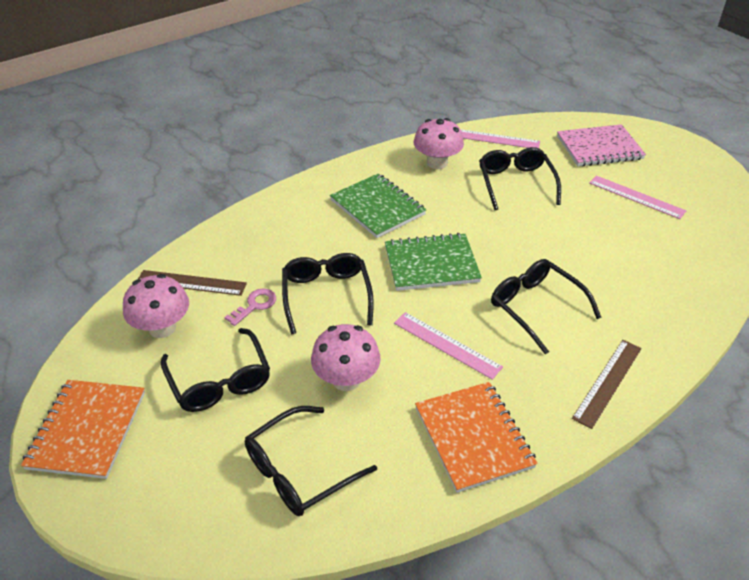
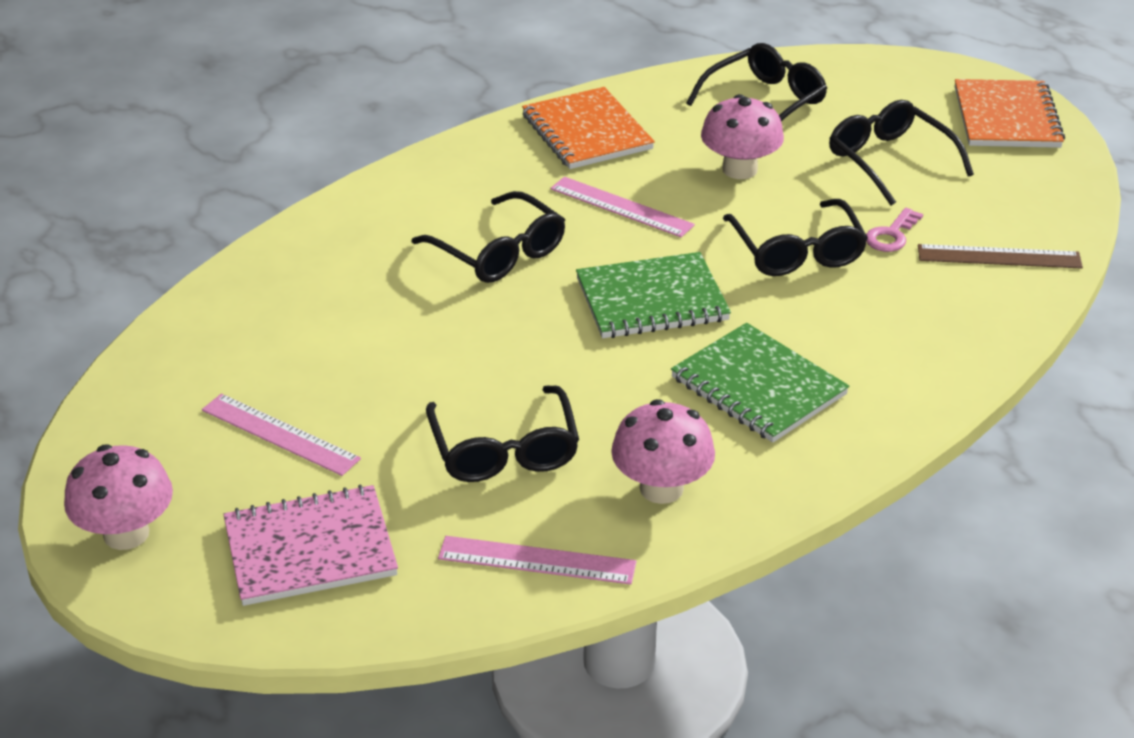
camera: 175 degrees right, 5 degrees down
(162, 328) = (998, 205): pink mushroom -> pink mushroom (126, 534)
(607, 382) = (424, 182): brown ruler -> none

